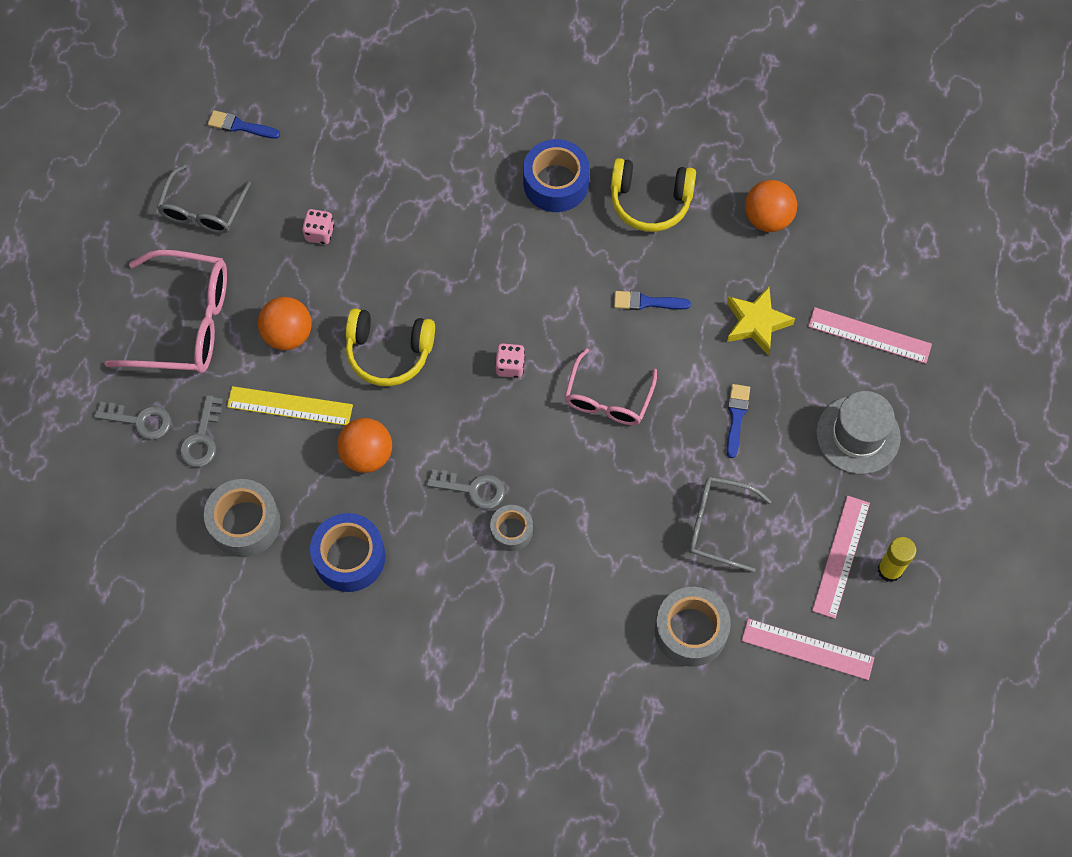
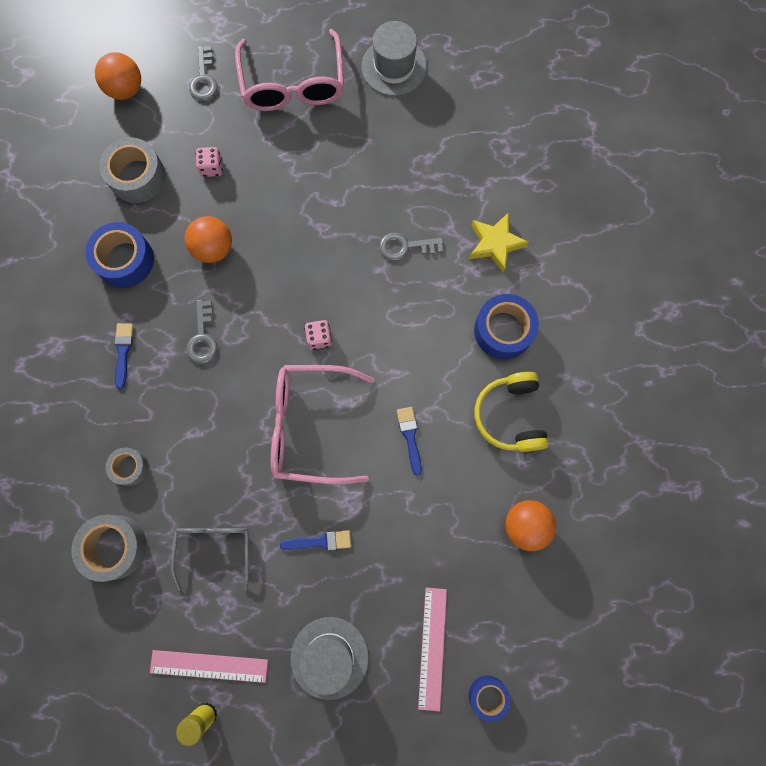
camera: 75 degrees right, 10 degrees up
(202, 438) = (200, 126): grey key -> grey key (405, 247)
(203, 210) = (394, 67): grey glasses -> grey hat
(240, 126) = (478, 70): blue brush -> blue brush (123, 351)
(288, 334) = (303, 160): orange ball -> orange ball (126, 89)
(290, 406) = (241, 180): yellow ruler -> none
(319, 233) = (399, 157): pink dice -> pink dice (212, 168)
(389, 352) = (307, 240): yellow headphones -> none
(511, 531) = (173, 377): grey tape -> grey tape (130, 467)
(608, 399) = (309, 426): pink glasses -> pink glasses, size x1.57
(756, 323) = (416, 539): yellow star -> yellow star (495, 244)
(807, 649) = (117, 653): pink ruler -> none
(926, 297) = (488, 696): none -> blue tape

